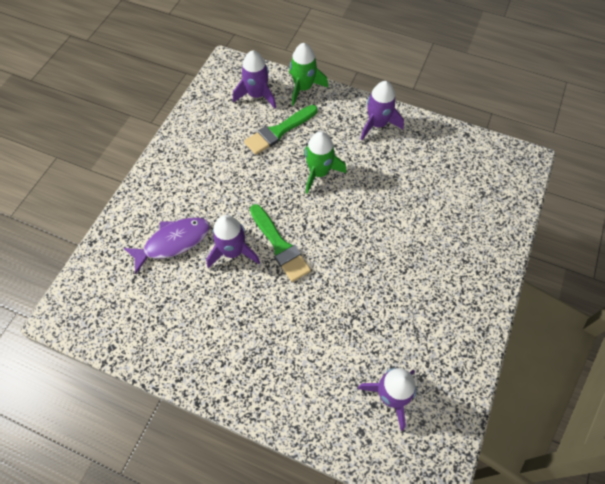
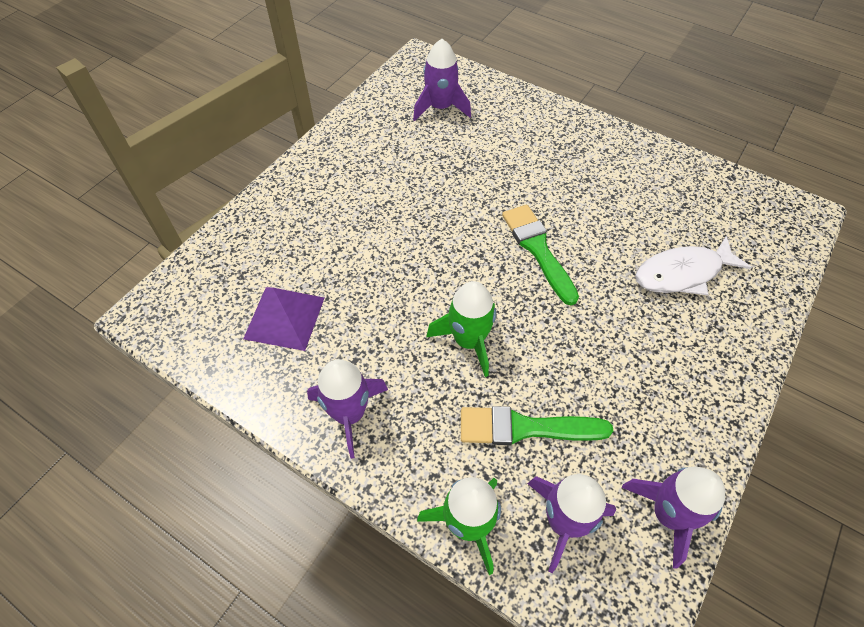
camera: 170 degrees left, 5 degrees down
(173, 242) = (682, 273): purple fish -> white fish
(233, 252) = (600, 251): purple rocket -> purple rocket (668, 514)
(279, 131) = (525, 428): green brush -> green brush turned 150 degrees counterclockwise
(439, 170) = (284, 318): none -> purple pyramid

